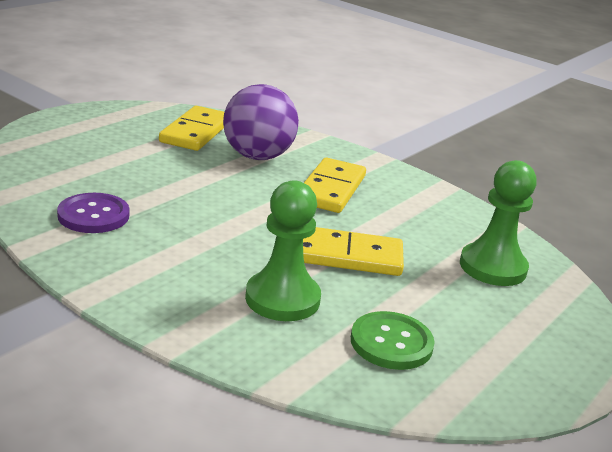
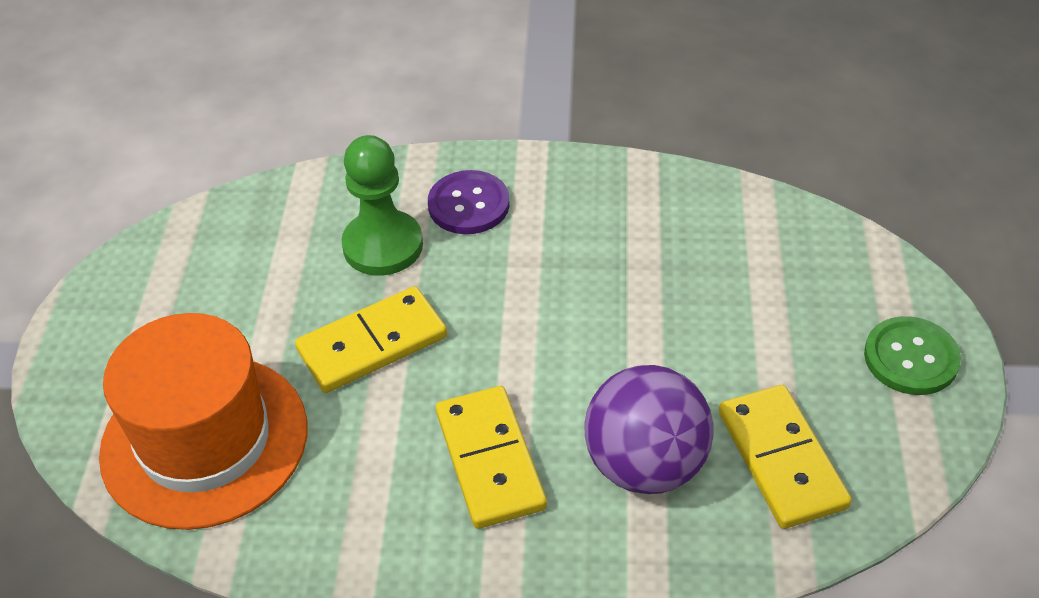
camera: 150 degrees right, 20 degrees up
(93, 215) = (653, 226): purple button -> purple button (468, 205)
(391, 343) = (255, 259): green button -> green button (911, 358)
(492, 267) = (204, 440): green pawn -> orange hat

